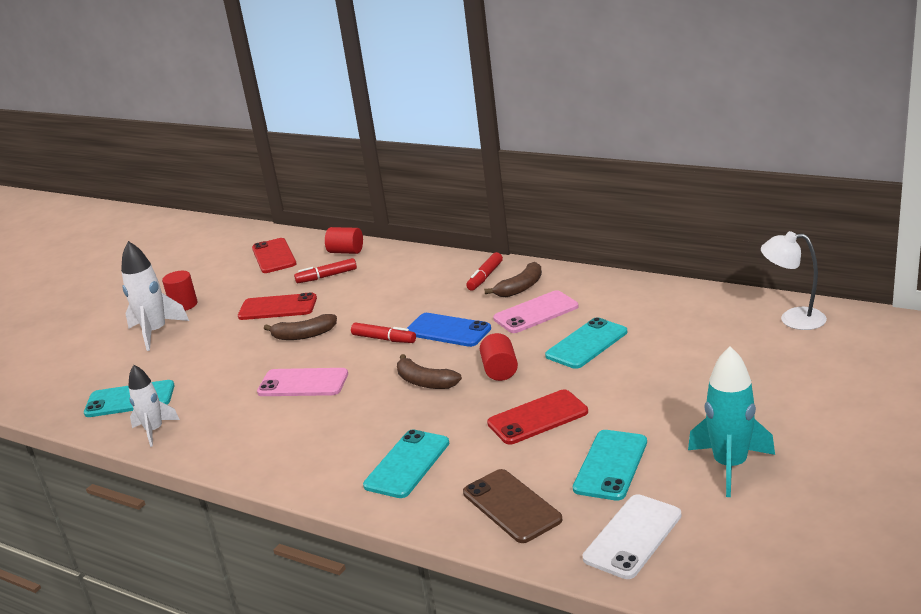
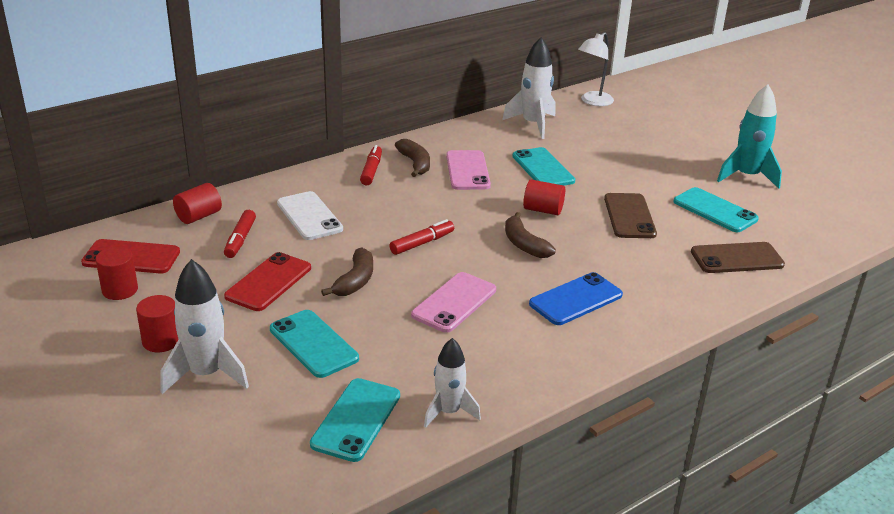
camera: 70 degrees left, 5 degrees up
(232, 270) = (120, 290): none -> red cylinder
(407, 464) = (645, 284): turquoise phone -> turquoise phone (313, 344)
(425, 382) = (524, 244): brown banana -> brown banana turned 90 degrees clockwise
(448, 330) = (447, 212): blue phone -> blue phone (575, 299)
(485, 277) = (371, 171): red marker -> red marker turned 135 degrees counterclockwise
(538, 418) = (629, 216): red phone -> brown phone
(633, 536) = (801, 229): white phone -> white phone (309, 216)
(681, 308) = (533, 124): none -> white rocket

